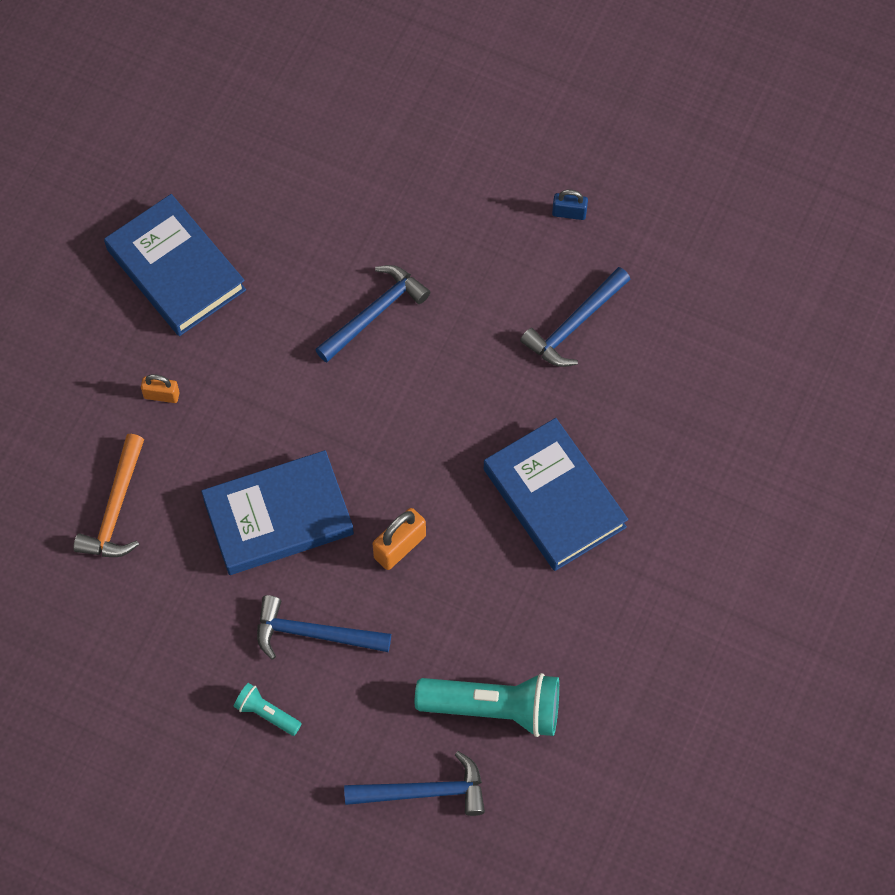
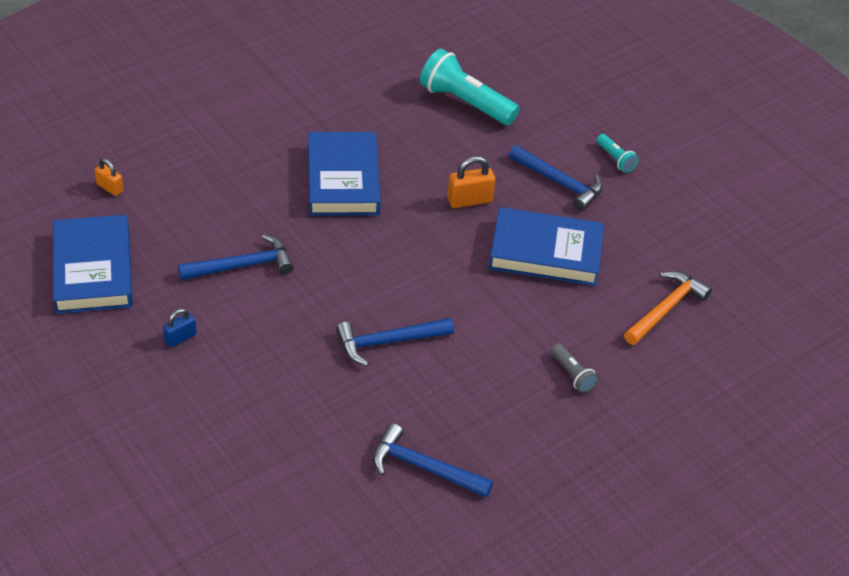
camera: 155 degrees left, 20 degrees down
(161, 395) = (593, 364): orange padlock -> orange padlock (110, 188)
(176, 269) = (532, 449): blue book -> blue book (93, 270)
(176, 372) = (572, 375): none -> grey flashlight
(424, 792) = (536, 87): blue hammer -> blue hammer (424, 467)
(569, 213) = (180, 338): blue padlock -> blue padlock turned 75 degrees counterclockwise

